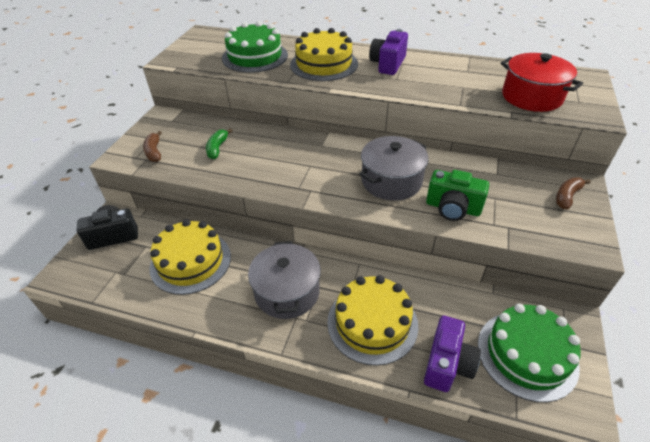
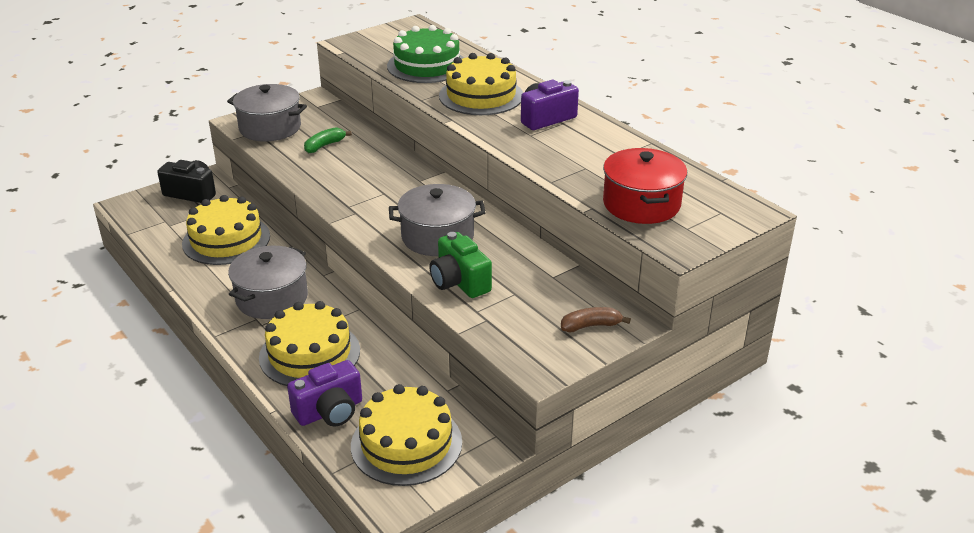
camera: 35 degrees right, 10 degrees down
(154, 152) = (270, 128): brown banana -> grey pot
(527, 354) = (406, 444): green cake -> yellow cake

